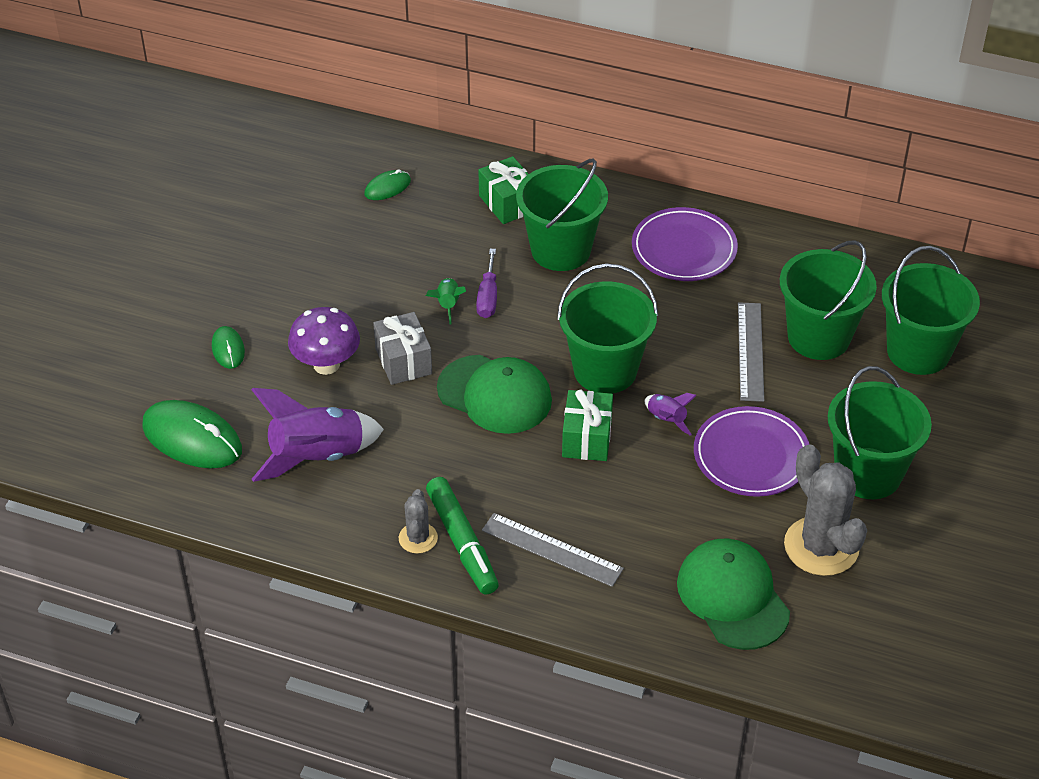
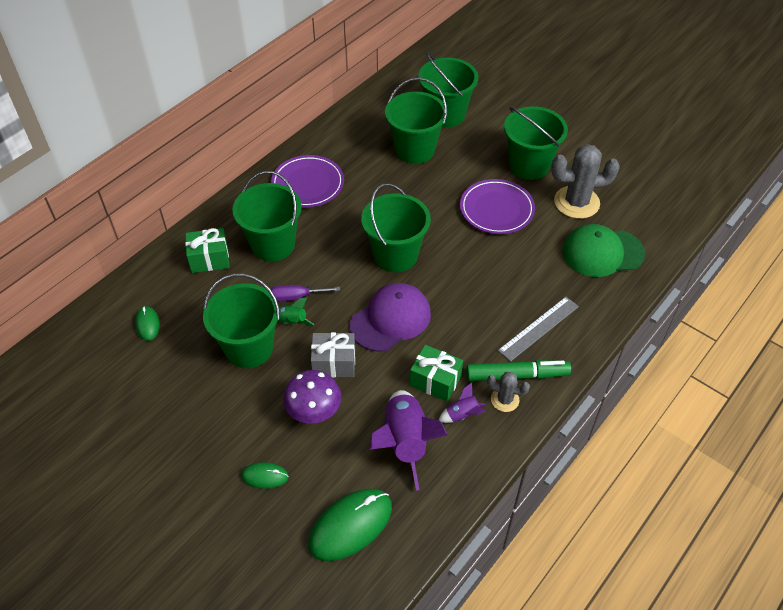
camera: 70 degrees left, 5 degrees up
(392, 281) = (249, 348): none -> green bucket
(488, 297) = (296, 297): purple screwdriver -> purple screwdriver turned 150 degrees clockwise
(495, 395) = (391, 319): green cap -> purple cap
(587, 438) = (451, 282): green gift -> green gift (435, 381)
(666, 420) = (451, 239): purple rocket -> purple rocket (462, 415)
(750, 351) = (412, 182): grey ruler -> none

